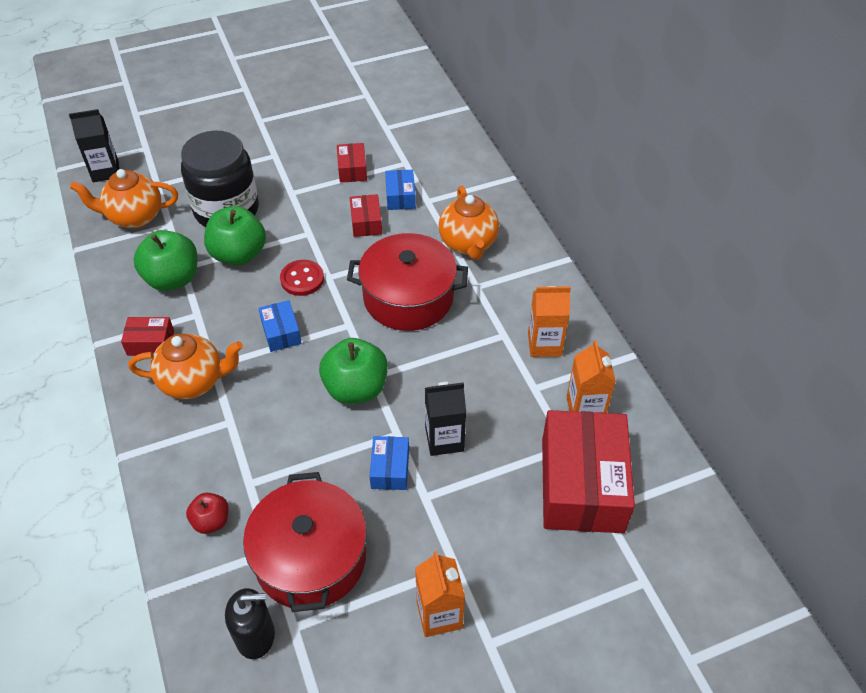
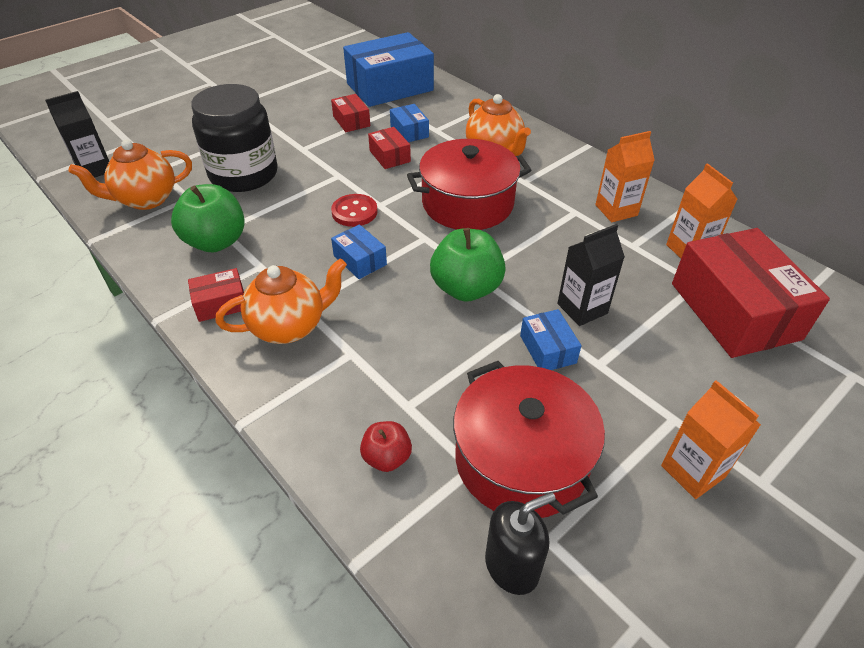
camera: 20 degrees left, 5 degrees down
(239, 254) = (277, 206): green apple -> none
(411, 134) = (390, 87): none -> blue box

